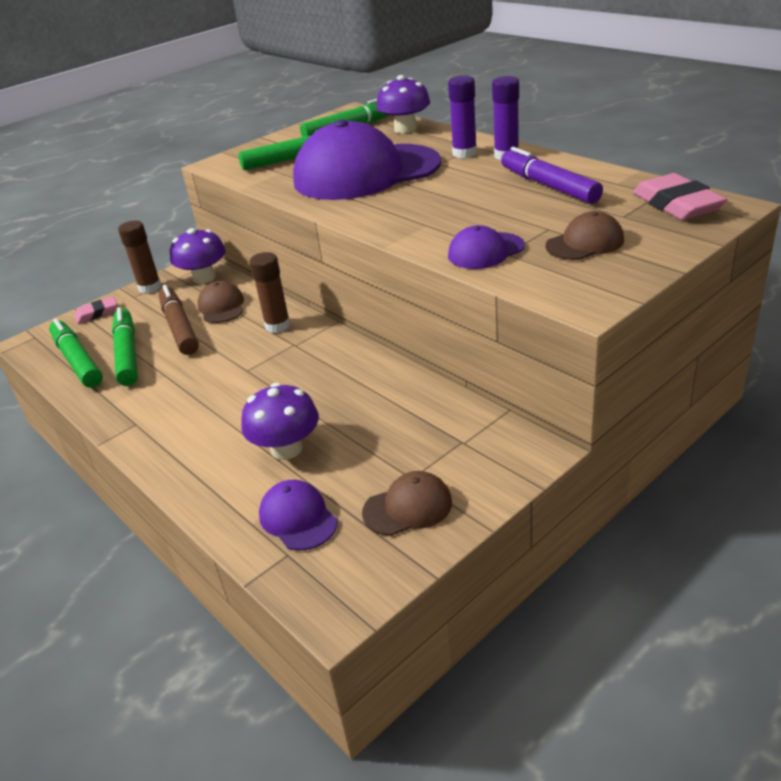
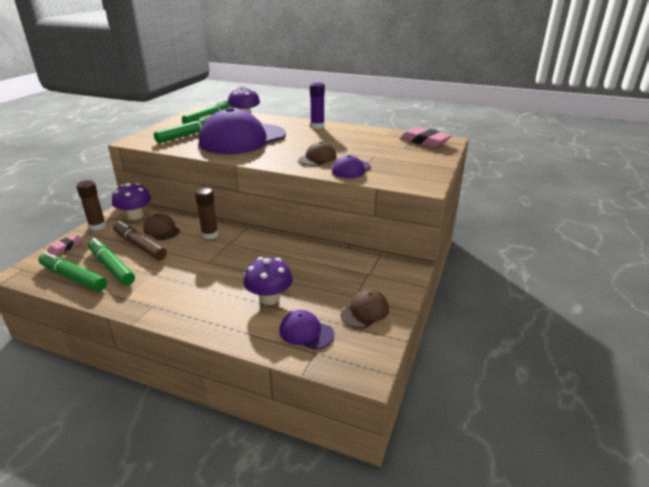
camera: 30 degrees left, 5 degrees down
(464, 153) = (292, 126): purple glue stick -> none
(549, 186) = (354, 138): purple marker -> none
(585, 243) = (398, 161): brown cap -> brown cap (317, 158)

